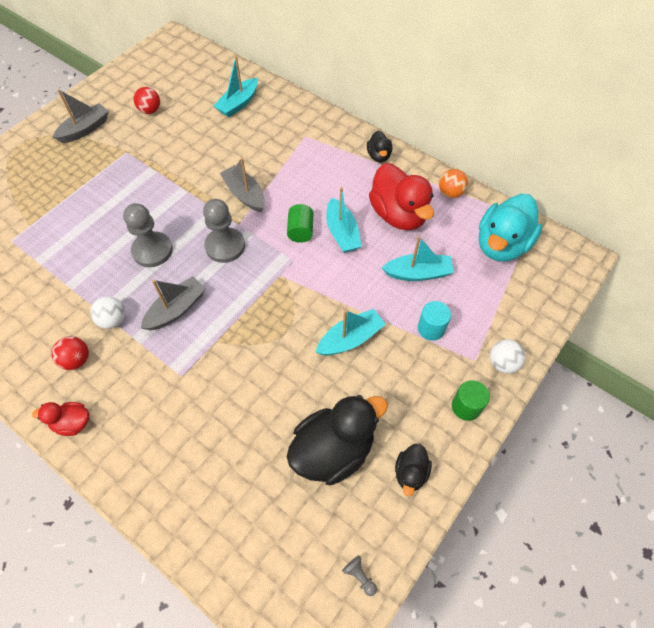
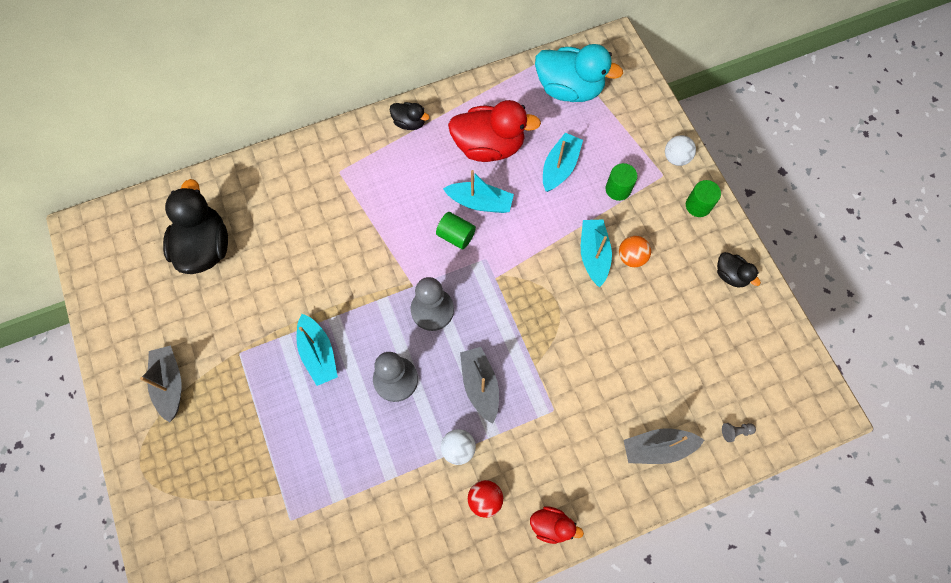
camera: 60 degrees left, 10 degrees up
(72, 423) = (551, 525): red duck -> red duck turned 105 degrees counterclockwise
(150, 110) = (191, 303): red ball -> none
(238, 104) = (247, 210): turquoise boat -> turquoise boat (318, 353)
(245, 194) = (379, 263): grey boat -> grey boat (657, 448)
(333, 450) = (685, 320): black duck -> black duck (205, 247)
(359, 576) = (789, 353): grey pawn -> grey pawn (735, 432)
(431, 328) = (618, 189): turquoise cylinder -> green cylinder
(450, 193) = (491, 92): orange ball -> orange ball (631, 257)
(501, 245) = (569, 89): turquoise duck -> turquoise duck turned 45 degrees counterclockwise

